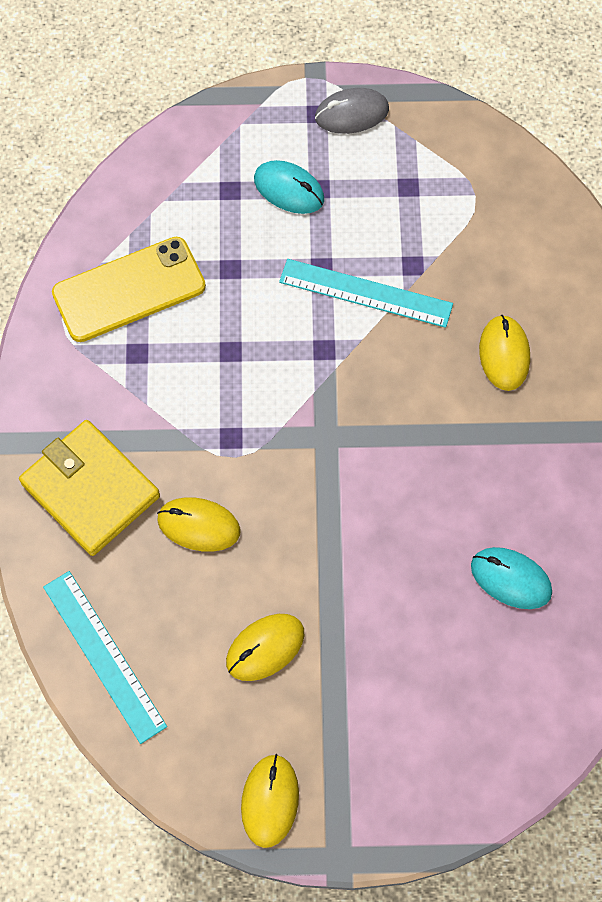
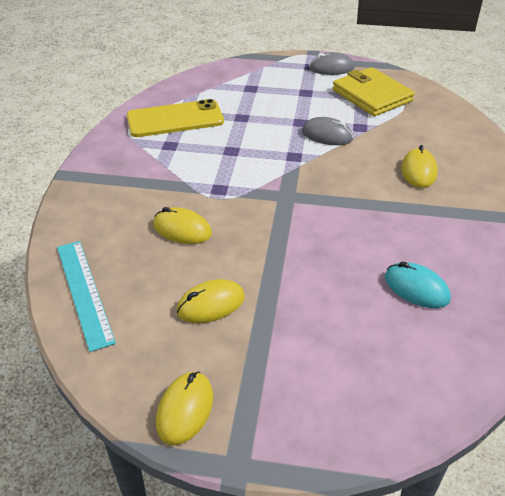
camera: 10 degrees right, 25 degrees down
(90, 490) = (113, 203): yellow wallet -> yellow wallet (372, 95)
(289, 189) = (287, 91): turquoise mouse -> none
(366, 293) = (327, 135): turquoise ruler -> grey mouse

